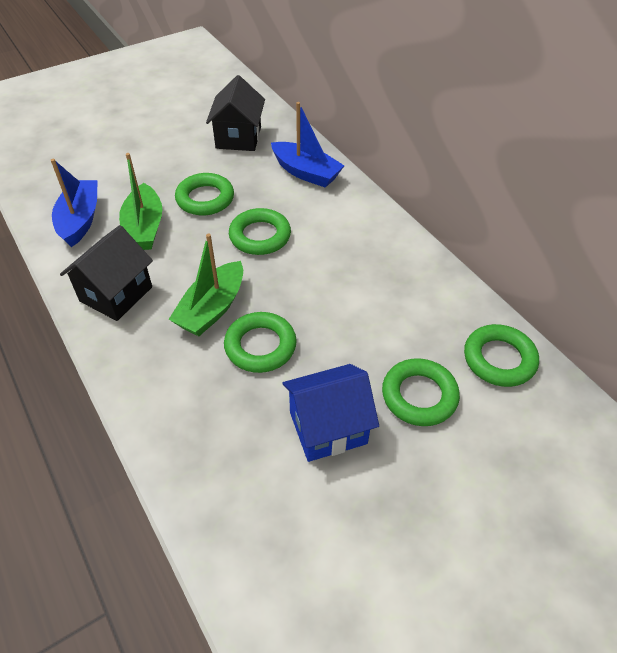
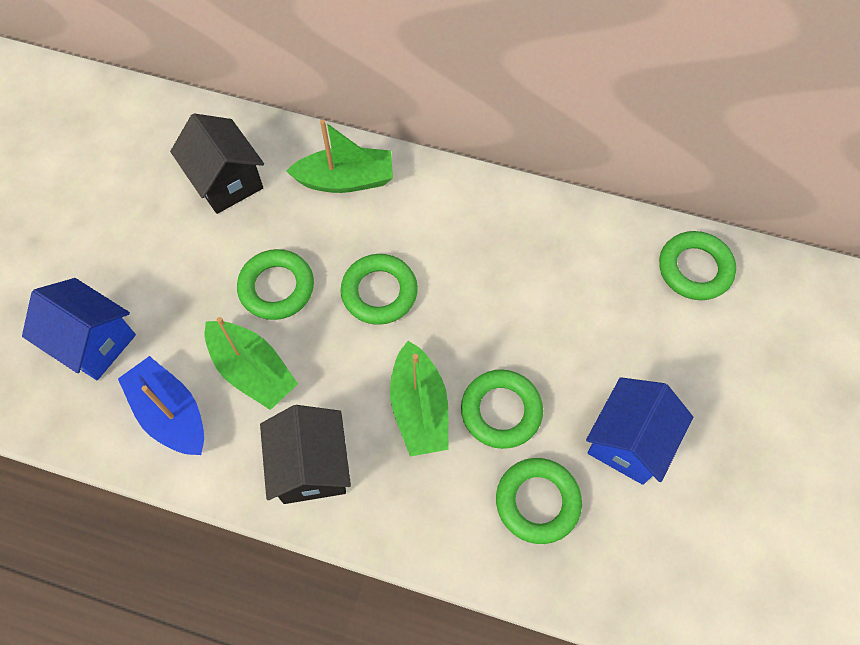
camera: 40 degrees left, 15 degrees up
(86, 166) = (93, 342): none -> blue house
(306, 172) = (346, 180): blue boat -> green boat
(419, 396) = (667, 353): green ring -> green ring (537, 502)

